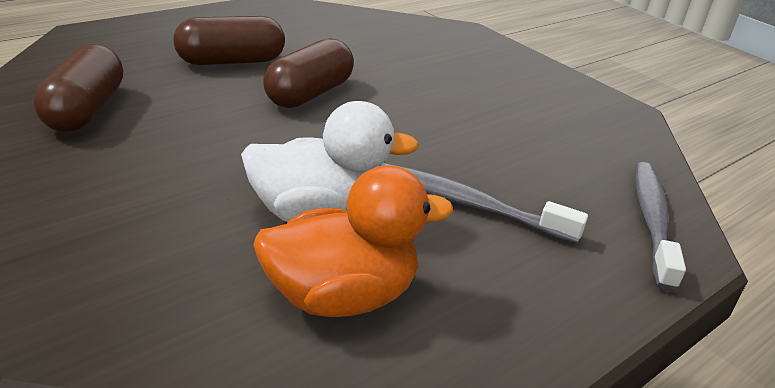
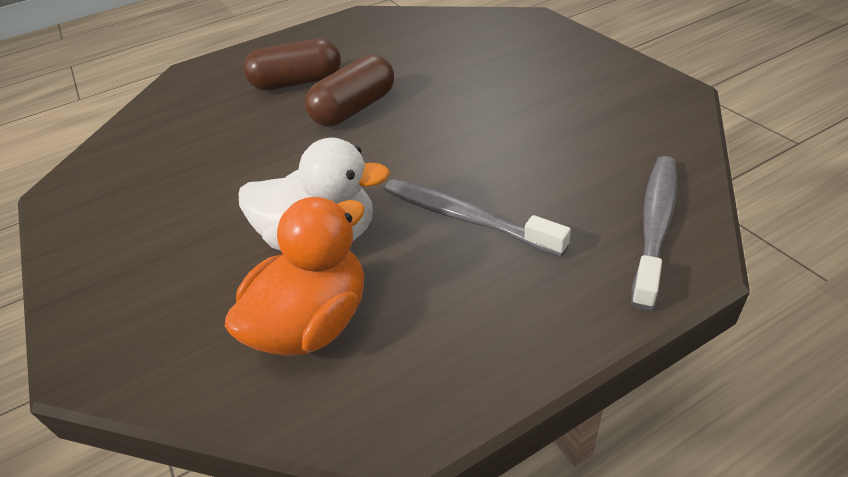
camera: 20 degrees right, 10 degrees up
(84, 110) = (166, 146): brown capsule -> none
(340, 297) = (314, 323): orange duck -> orange duck turned 45 degrees counterclockwise

